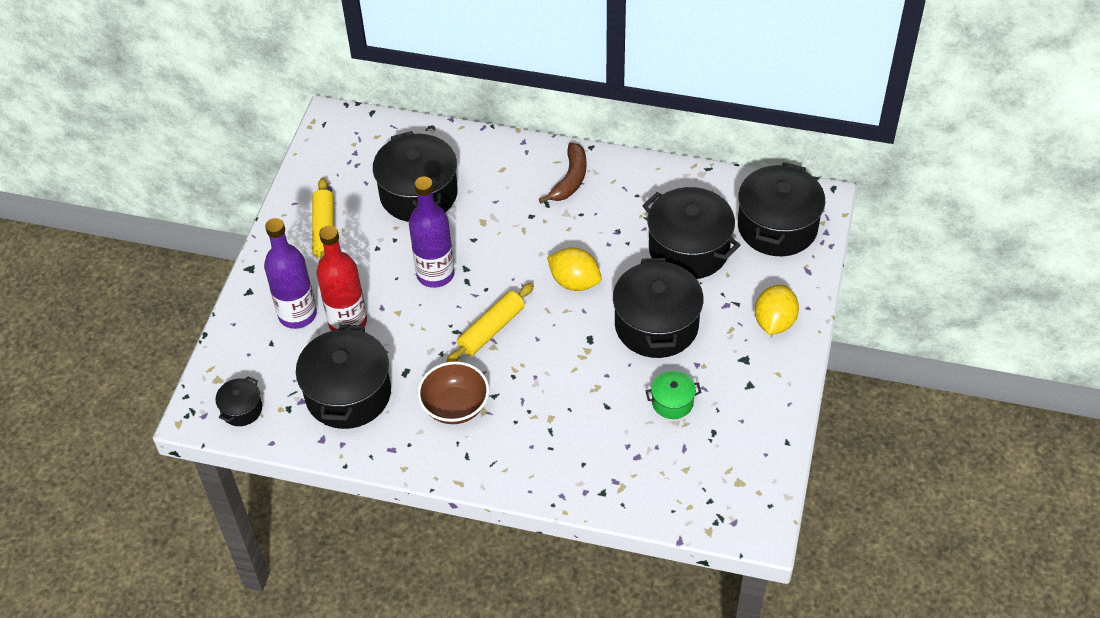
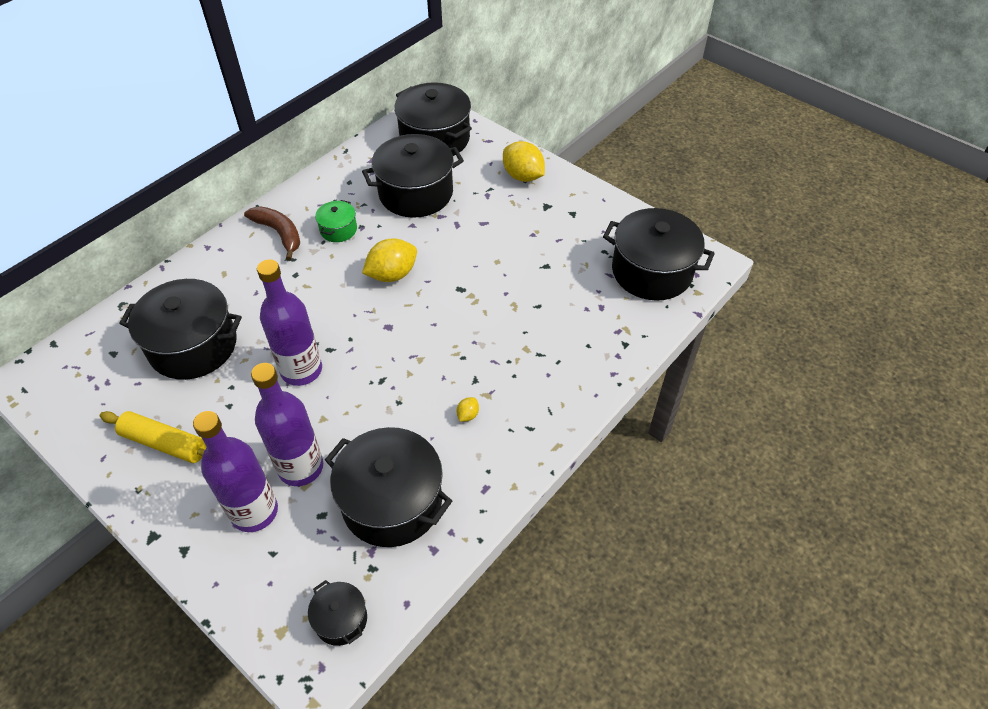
camera: 65 degrees left, 0 degrees up
(347, 322) = (301, 467): red bottle -> purple bottle
(455, 406) = (467, 415): brown bowl -> yellow lemon
(491, 330) = (399, 353): yellow rolling pin -> none
(656, 325) = (477, 242): black pot -> black pot (652, 271)
(672, 402) = (560, 263): green pot -> green pot (338, 229)

